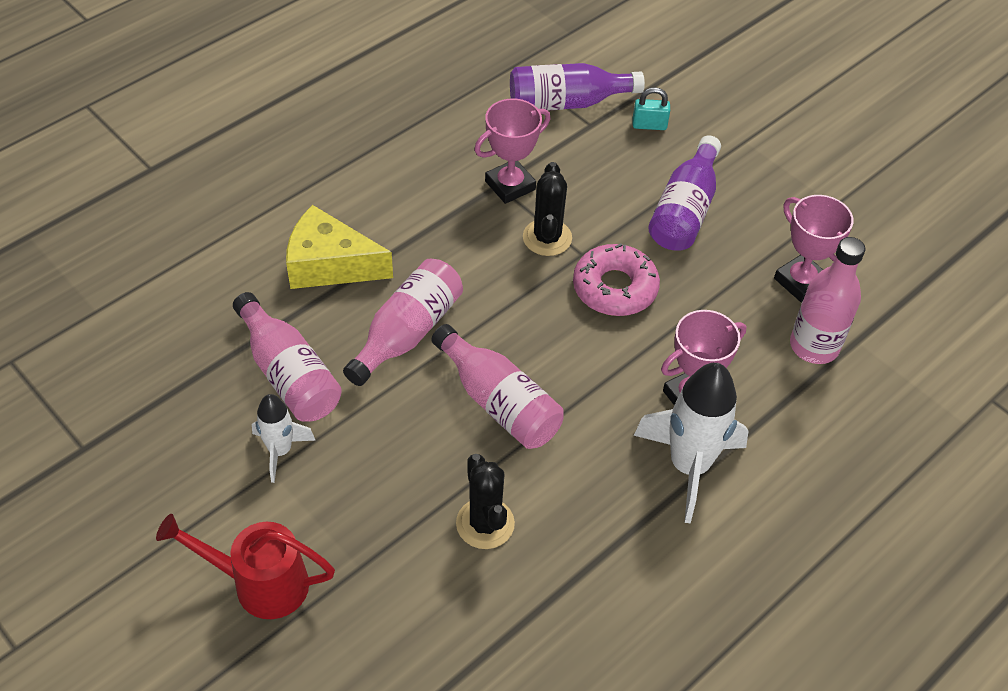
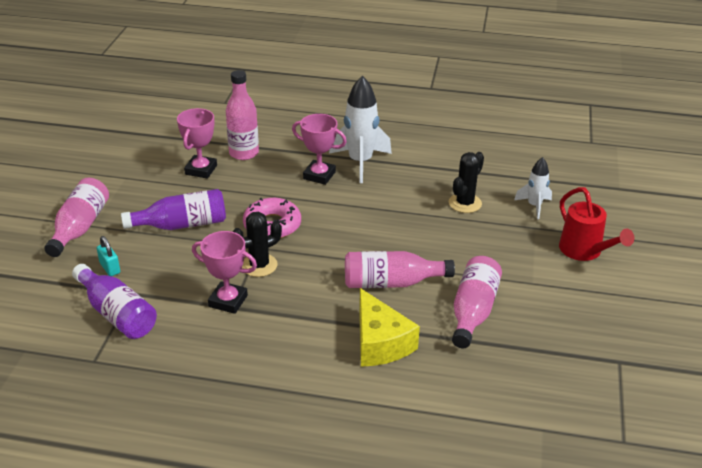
camera: 125 degrees left, 15 degrees down
(280, 451) = (518, 286): white rocket -> white rocket (534, 206)
(499, 402) = (395, 229): pink bottle -> pink bottle (80, 227)

